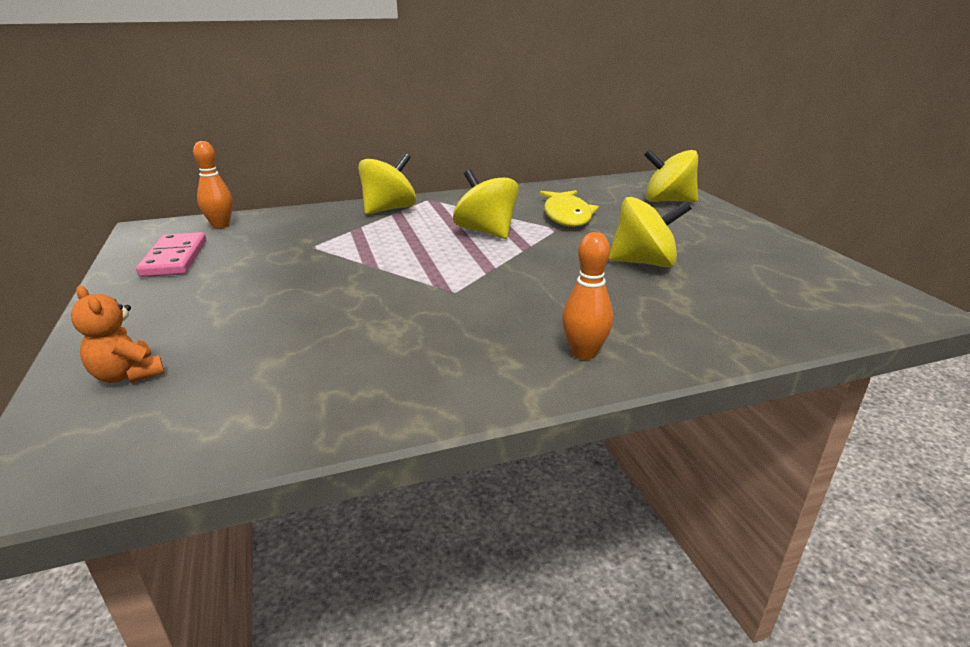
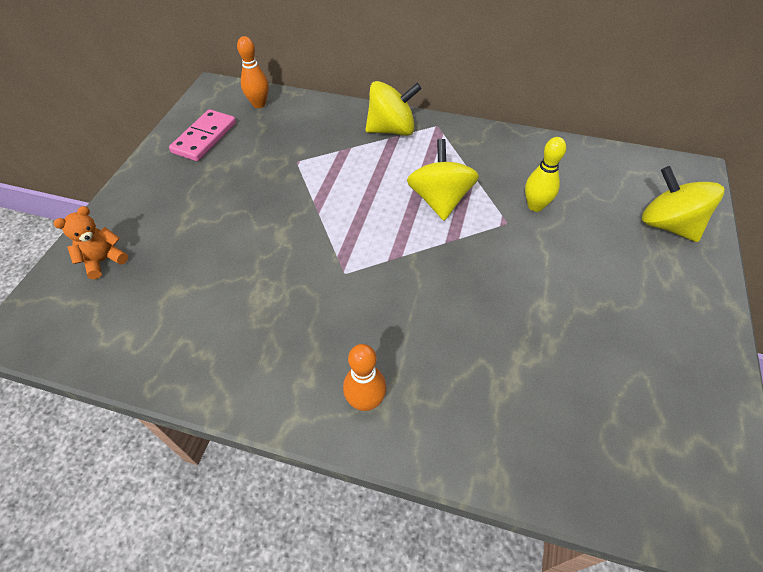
camera: 35 degrees right, 25 degrees up
(128, 375) = (104, 260): orange teddy bear -> orange teddy bear turned 60 degrees clockwise
(567, 216) = (535, 206): yellow fish -> yellow bowling pin
(644, 263) = (532, 314): yellow spinning top -> none

